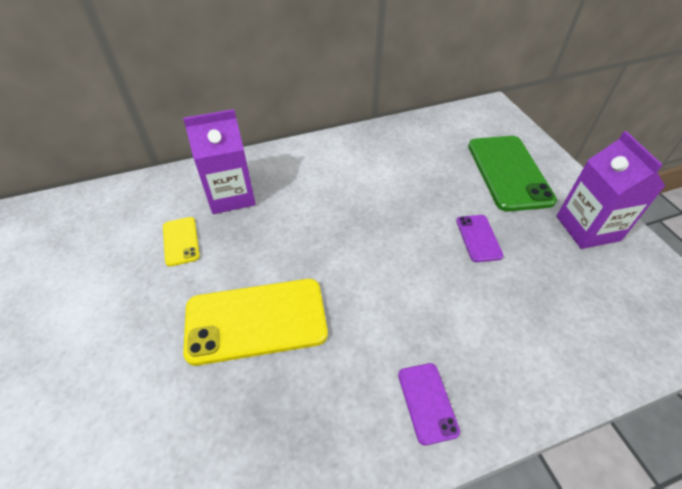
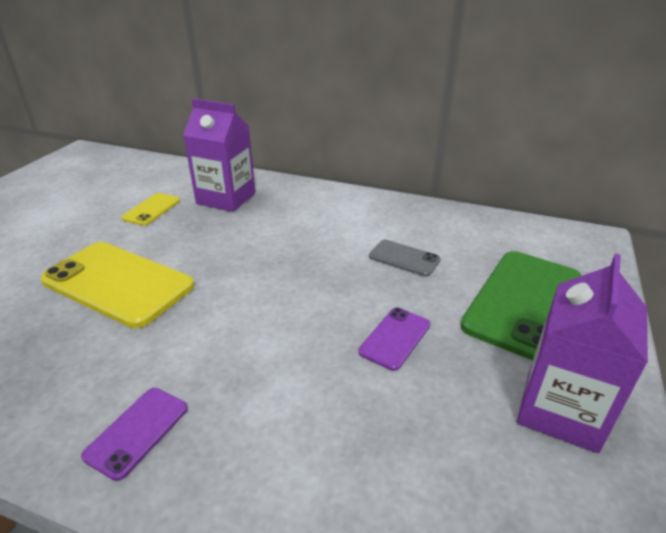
camera: 40 degrees right, 15 degrees down
(418, 178) = (404, 258): none -> grey phone

